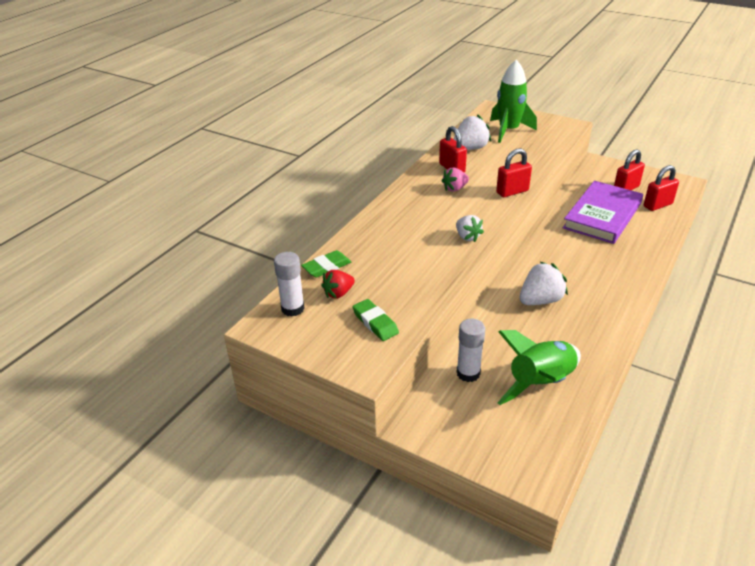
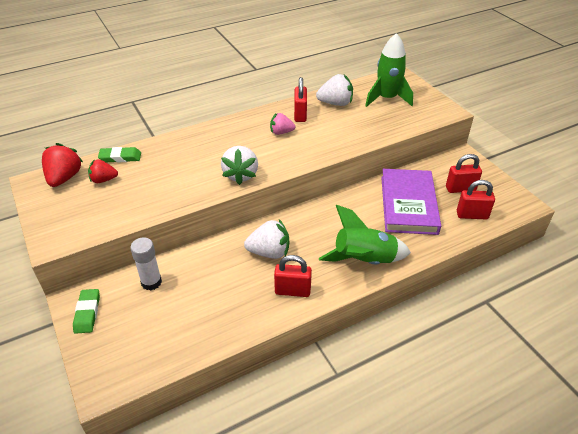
camera: 30 degrees right, 5 degrees up
(292, 308) = (64, 178): white glue stick -> red strawberry
(375, 323) = (99, 212): green eraser -> green eraser (87, 313)
(467, 237) = (241, 175): white strawberry -> white strawberry, size x1.55
(512, 192) = (322, 152): red padlock -> red padlock (292, 291)
(540, 383) = (190, 316): green rocket -> green rocket (364, 260)
(602, 216) = (408, 204): purple book -> purple book turned 60 degrees counterclockwise

